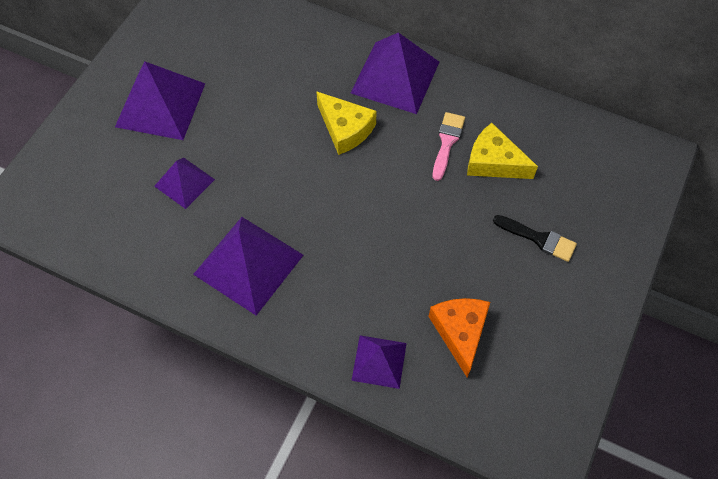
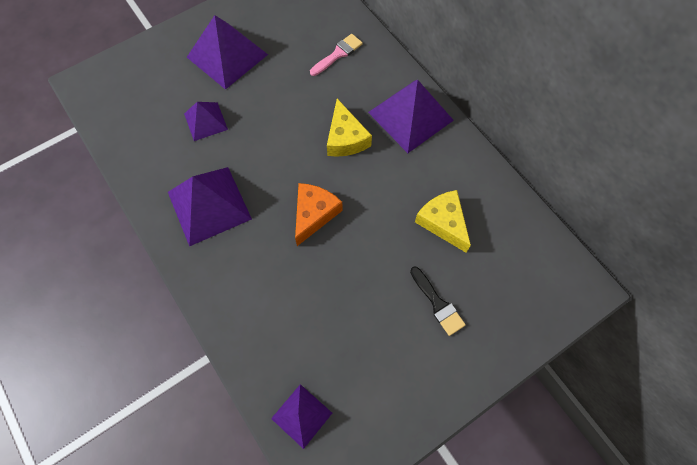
camera: 30 degrees right, 5 degrees up
(379, 361) = (251, 331): purple pyramid -> purple pyramid (301, 415)
(447, 142) = (416, 188): pink brush -> pink brush (338, 54)
(460, 332) = (326, 343): orange cheese -> orange cheese (314, 214)

